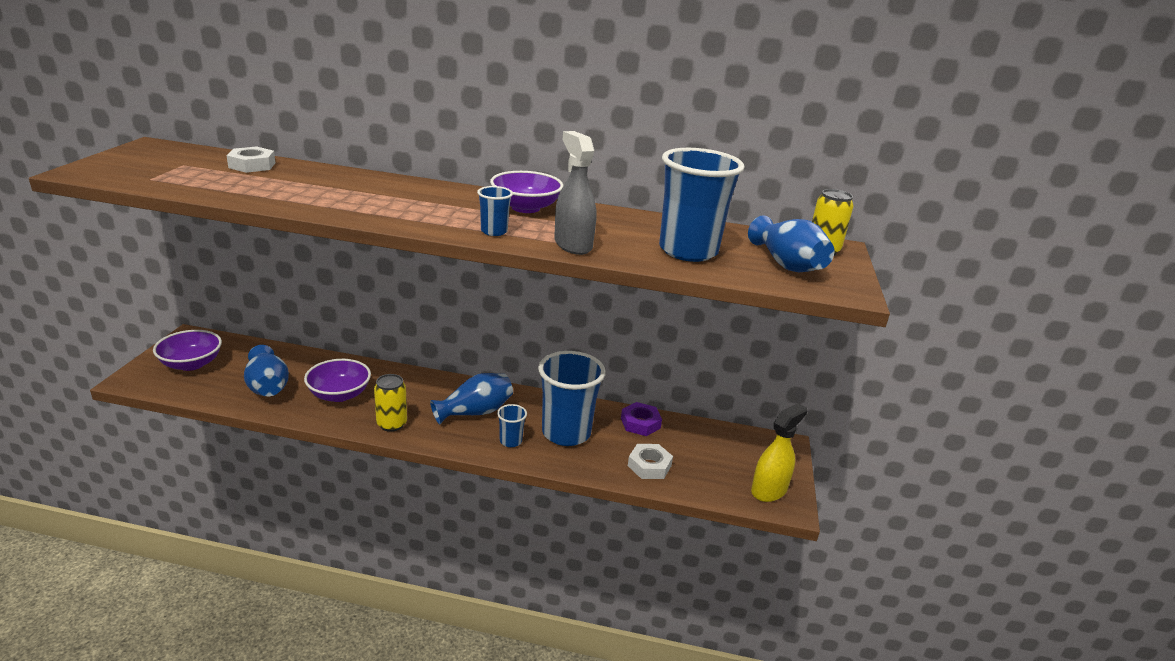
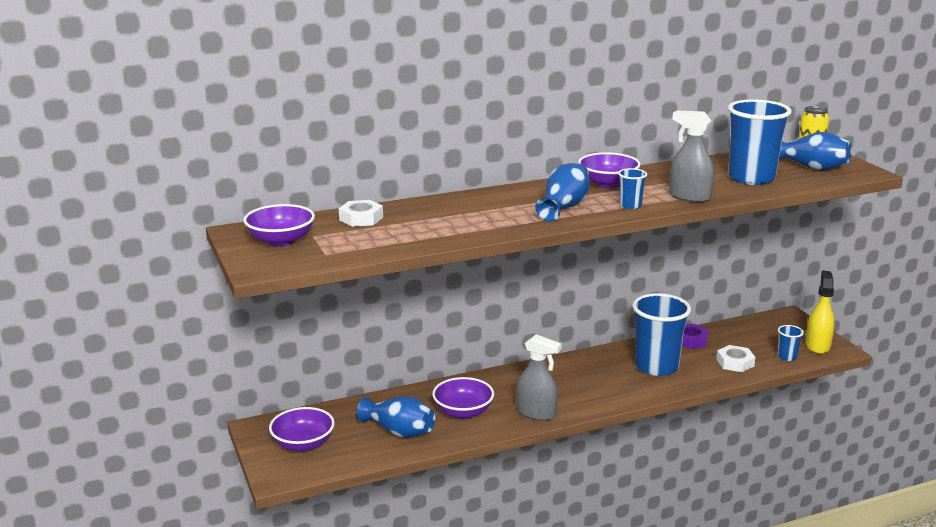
camera: 30 degrees left, 5 degrees down
(153, 160) = (281, 241): none -> purple bowl
(392, 424) = (536, 413): yellow can -> grey spray bottle
(475, 412) = (578, 380): blue vase -> blue vase (564, 207)
(510, 441) = (631, 387): blue cup -> blue cup (787, 357)

